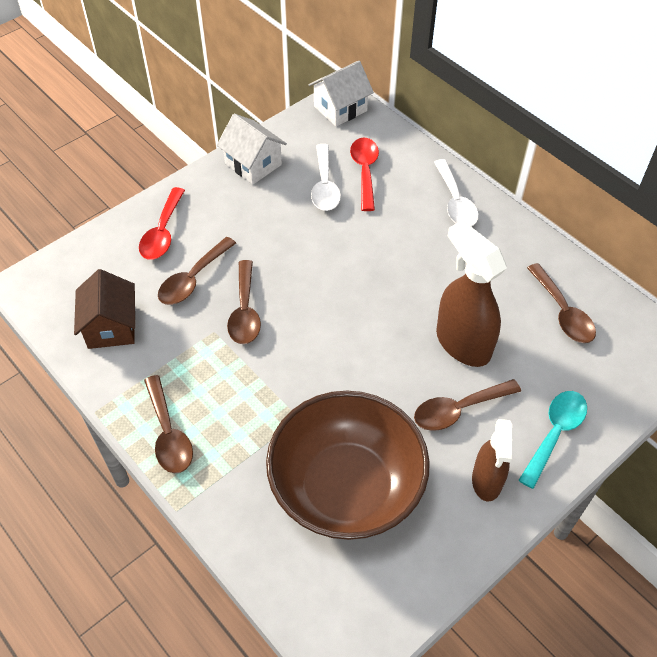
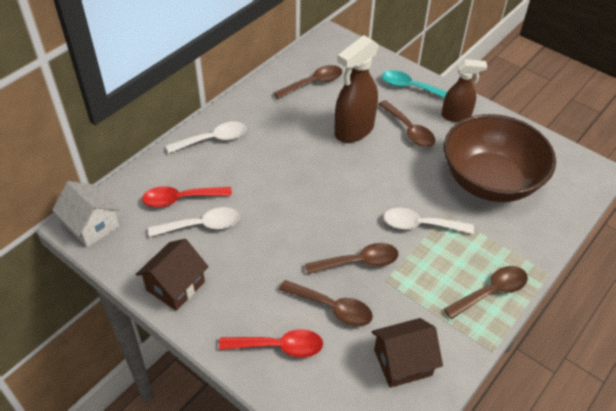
camera: 100 degrees left, 5 degrees down
(253, 164) = (175, 286): white house -> brown house
(285, 384) = (420, 225): none -> white spoon

